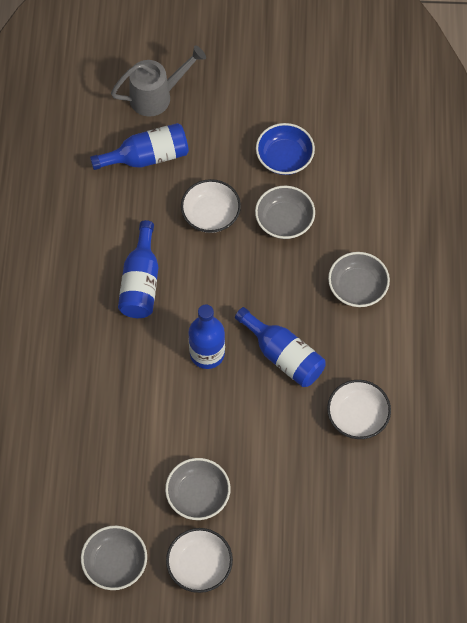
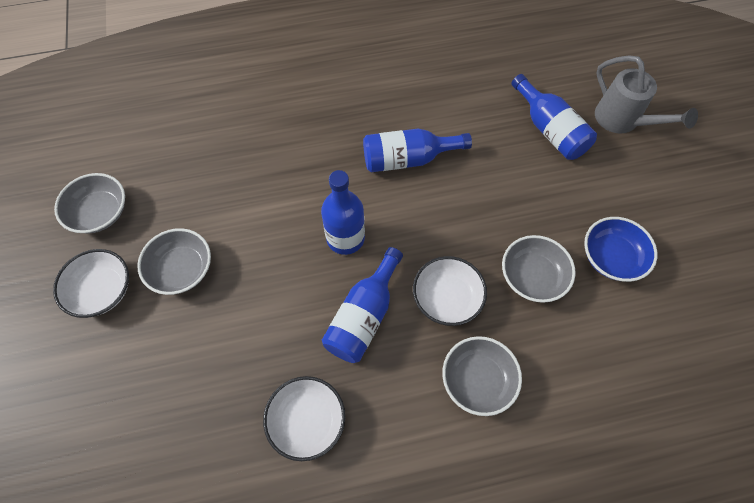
camera: 75 degrees right, 0 degrees up
(211, 214) = (509, 202): white bowl -> white bowl (447, 298)

